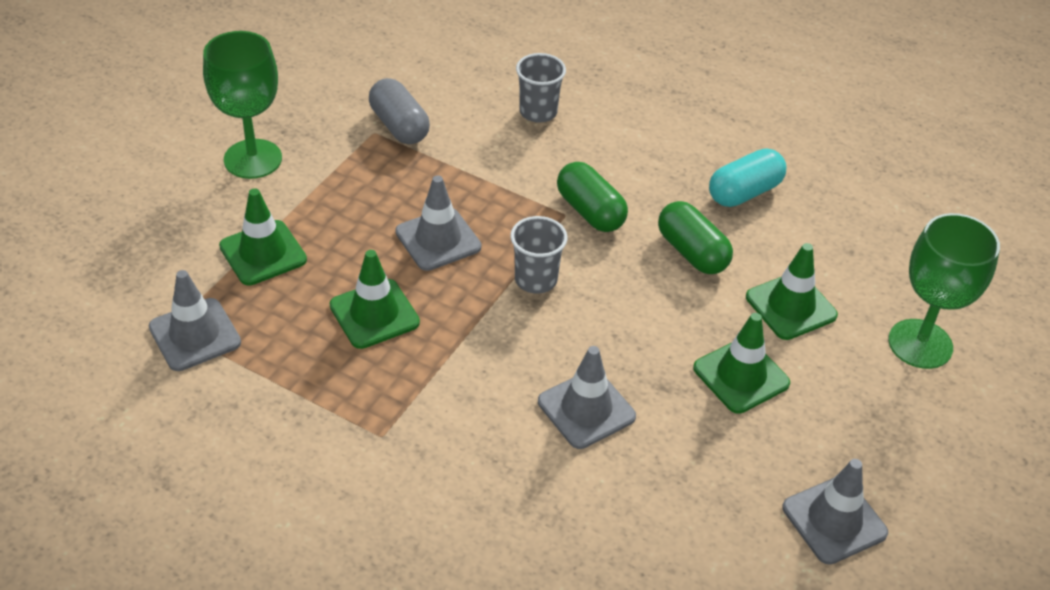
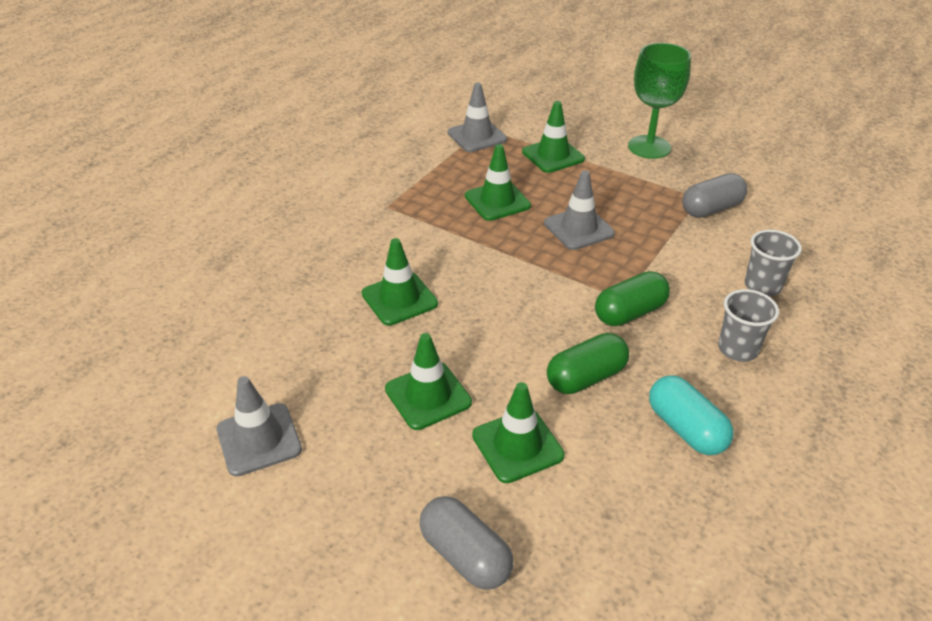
camera: 95 degrees right, 5 degrees down
(536, 279) = (539, 277): grey cup -> grey cup (738, 349)
(586, 409) = (399, 299): grey traffic cone -> green traffic cone
(920, 344) = (465, 555): green goblet -> grey capsule

